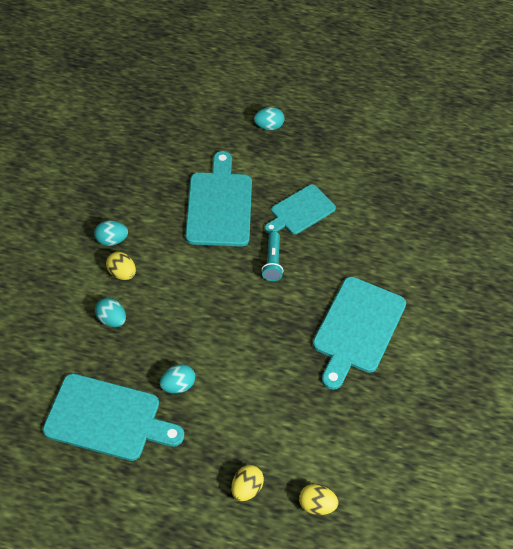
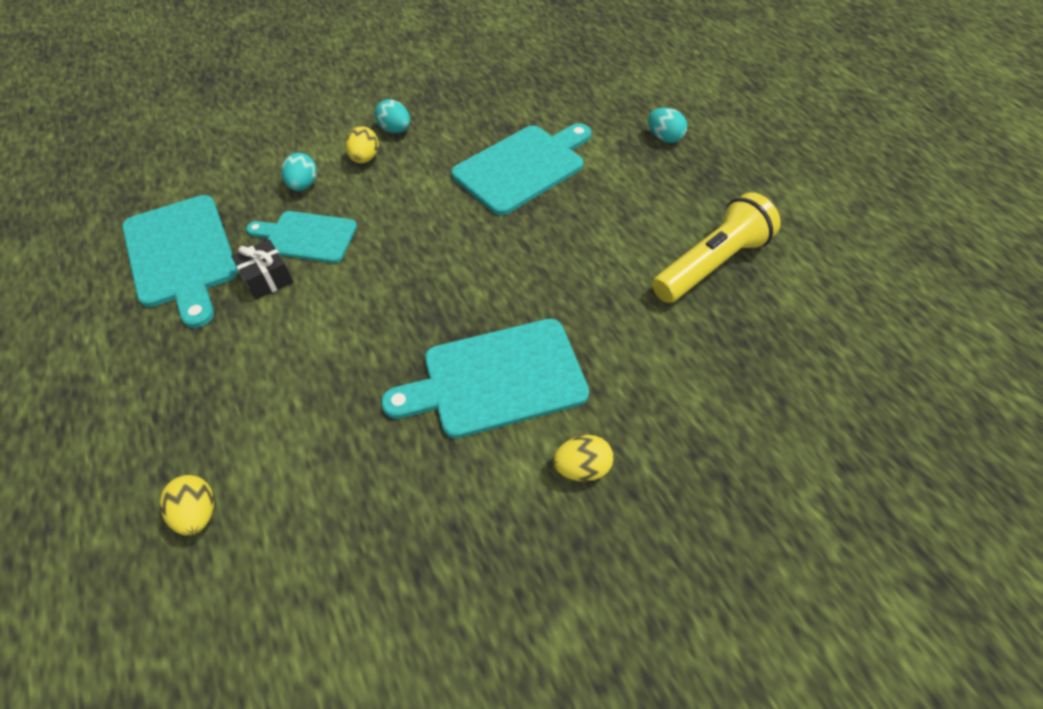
camera: 50 degrees right, 0 degrees up
(178, 385) = (267, 279): turquoise egg -> black gift
(246, 488) = (174, 424): yellow egg -> yellow egg (581, 467)
(272, 262) = (502, 247): turquoise flashlight -> none
(300, 211) = (594, 226): turquoise cutting board -> turquoise cutting board (306, 237)
(376, 187) = (711, 264): none -> yellow flashlight

